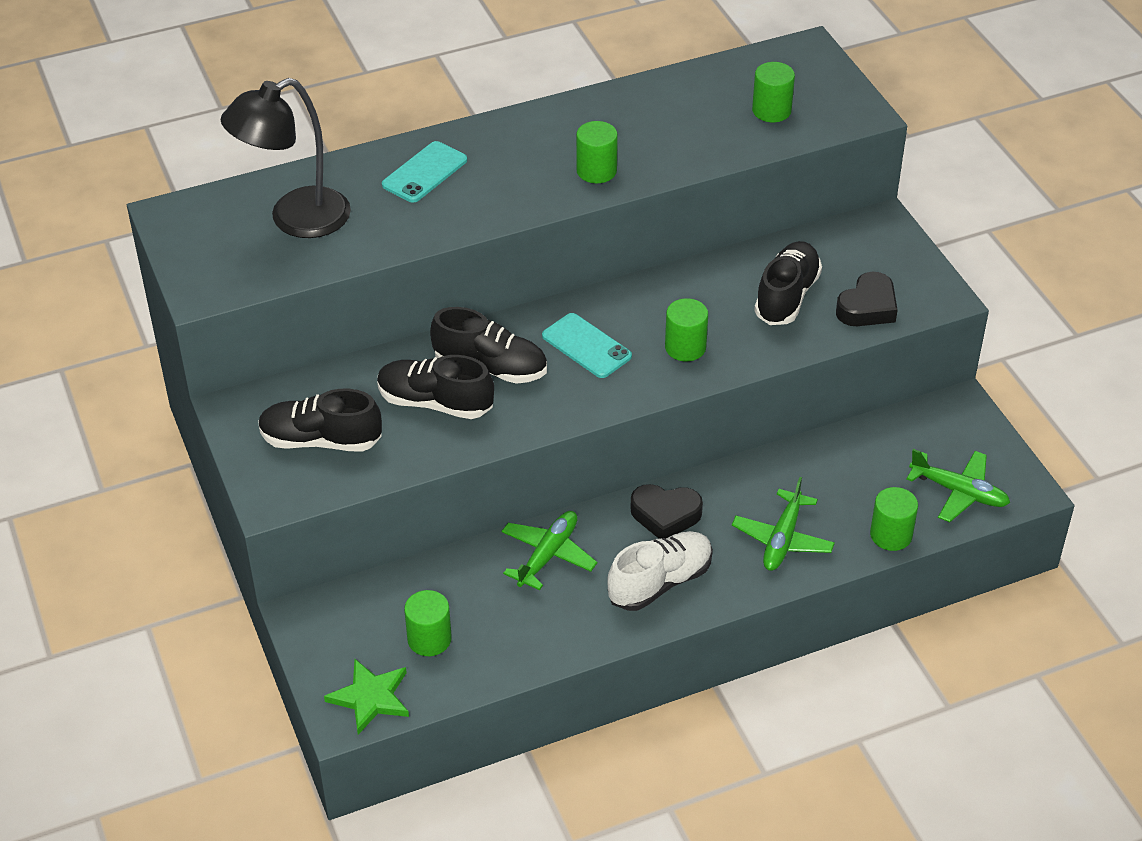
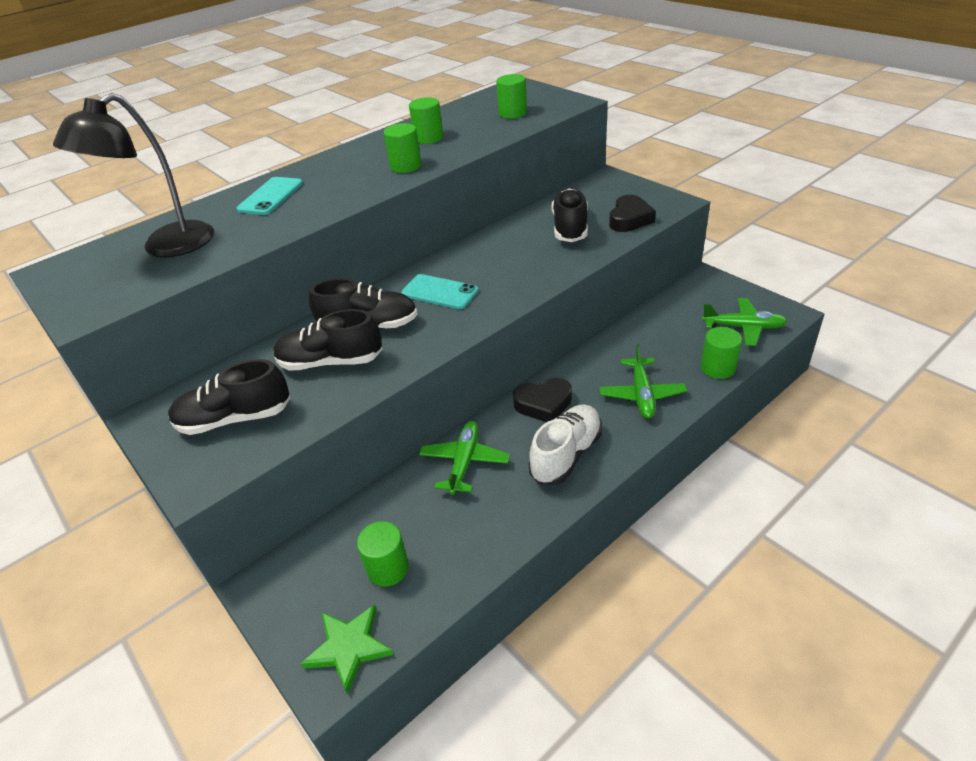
camera: 15 degrees left, 5 degrees down
(685, 347) = (515, 273): green cylinder -> green cylinder (428, 138)

